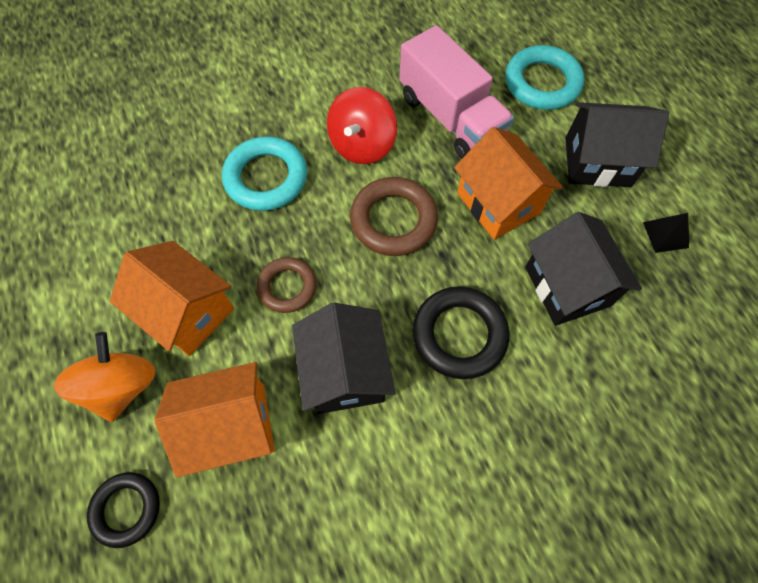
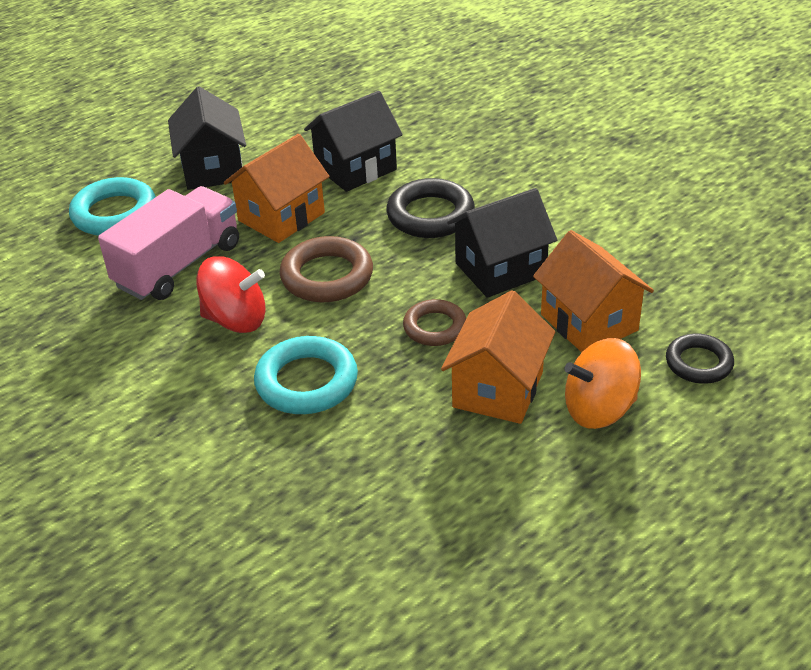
camera: 105 degrees left, 25 degrees down
(665, 234) = (282, 128): black pyramid -> none

